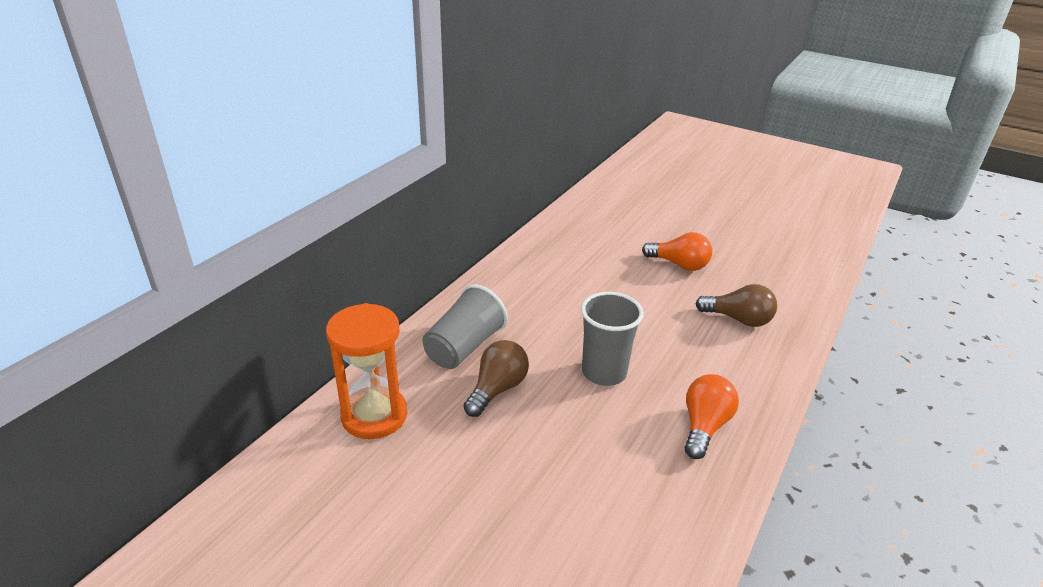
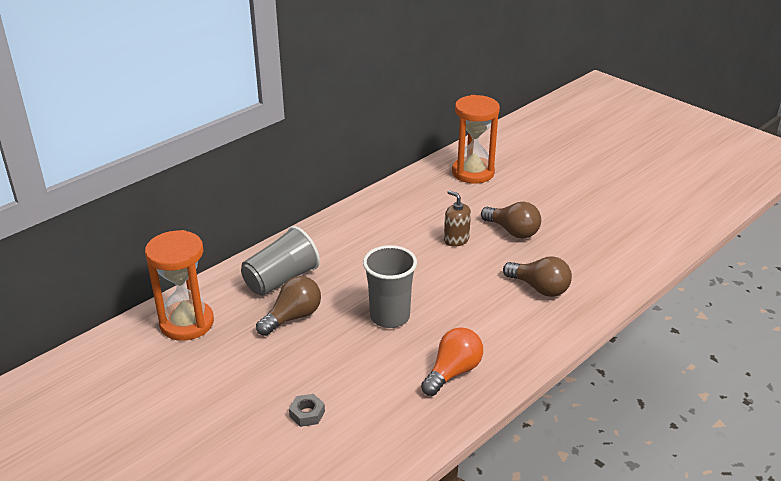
camera: 15 degrees right, 0 degrees up
(568, 508) = (307, 414): none -> grey nut
(609, 212) = (473, 173): none -> orange hourglass
(629, 280) = (456, 239): none -> brown soap dispenser
(679, 265) = (512, 231): orange light bulb -> brown light bulb

